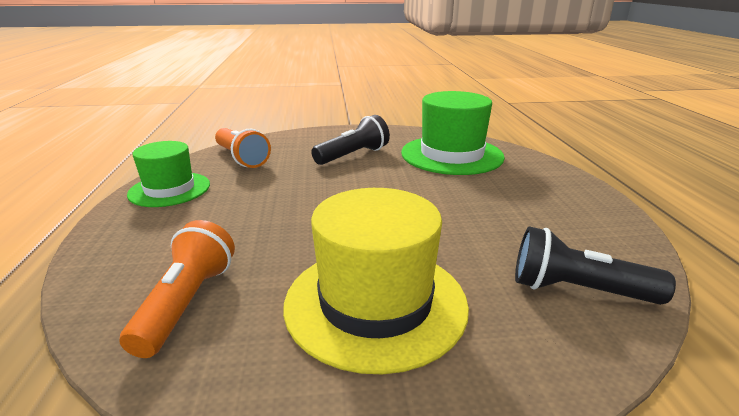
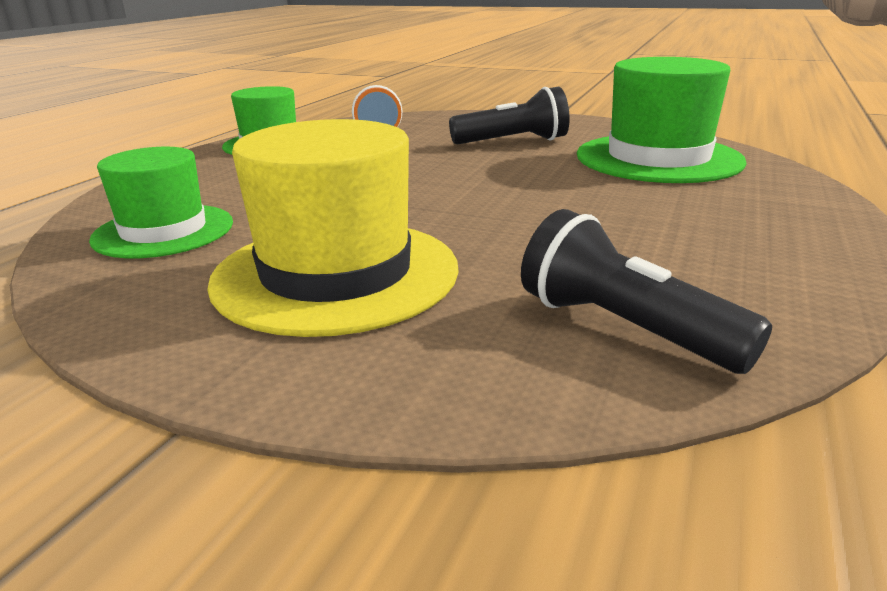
camera: 30 degrees right, 0 degrees up
(187, 303) = (164, 231): orange flashlight -> green hat

